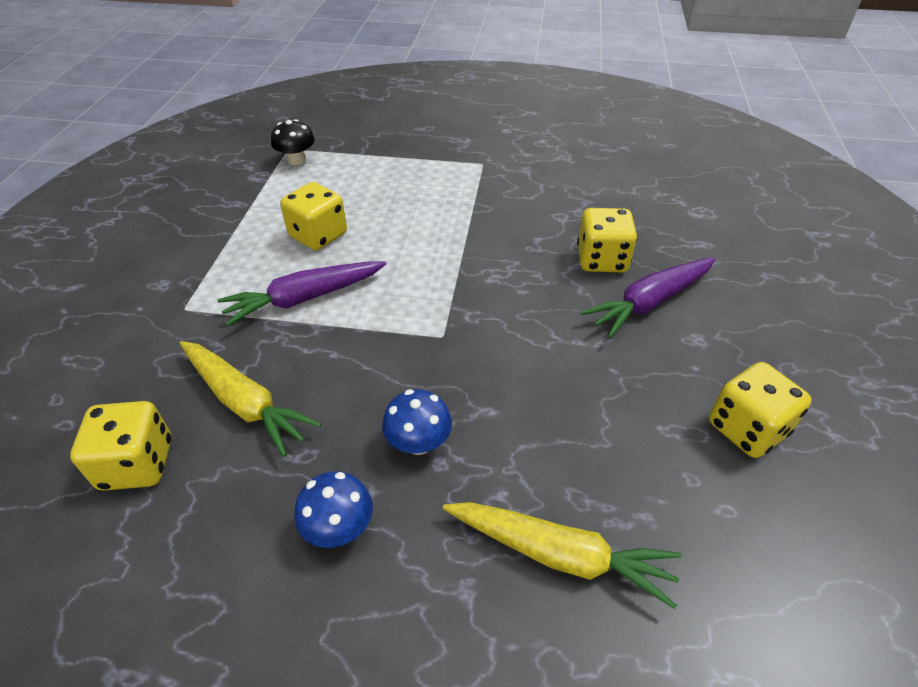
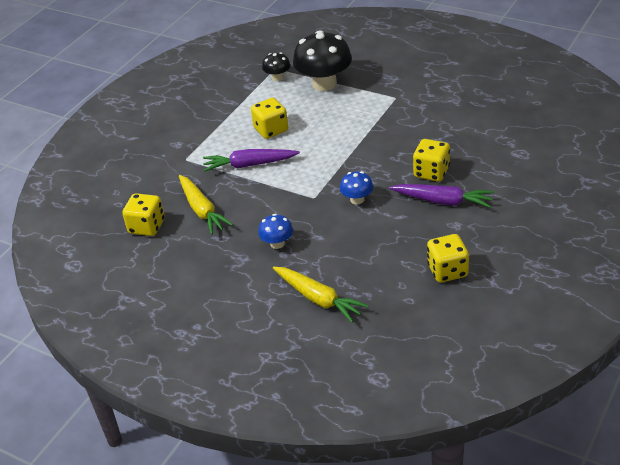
camera: 25 degrees right, 5 degrees down
(339, 528) = (226, 269): blue mushroom -> blue mushroom (357, 199)
(371, 159) = (324, 84): none -> black mushroom
(650, 302) = (443, 201): purple carrot -> purple carrot turned 150 degrees counterclockwise

